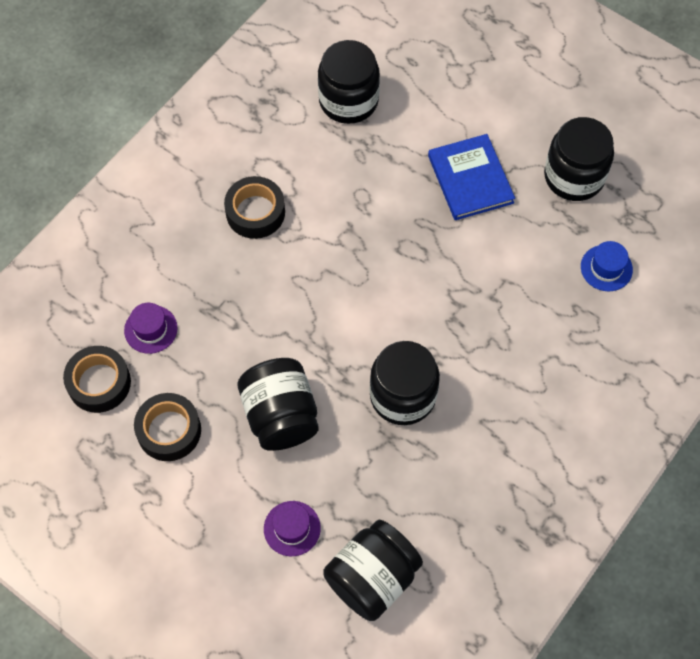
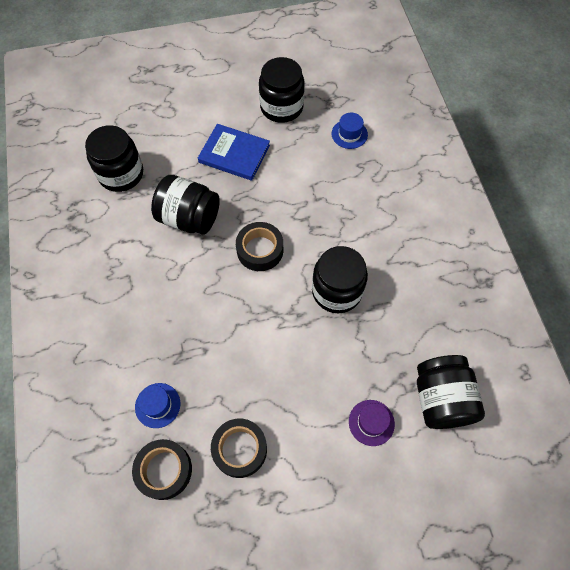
camera: 50 degrees left, 0 degrees up
(151, 329) = (157, 405): purple hat -> blue hat
(255, 212) = (140, 279): black tape -> black tape (260, 250)
(280, 415) = (290, 370): black jar -> black jar (189, 218)

